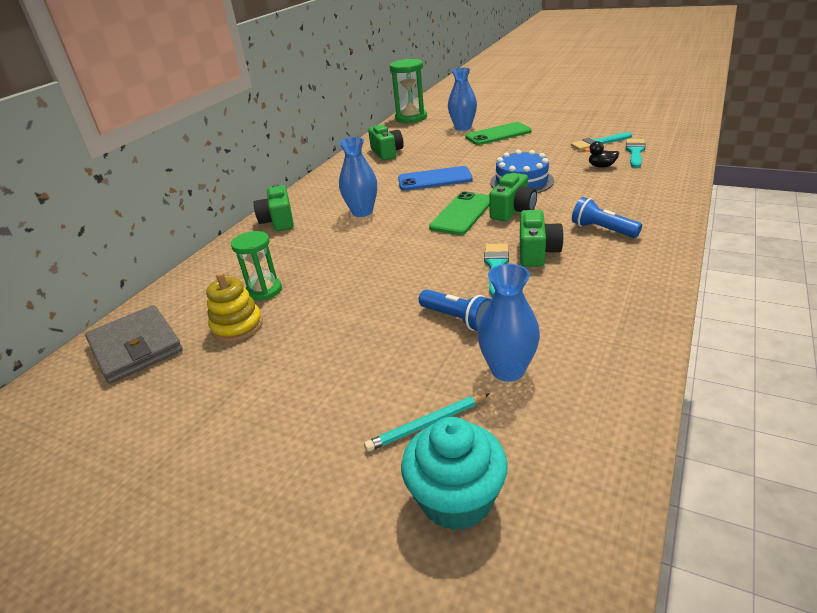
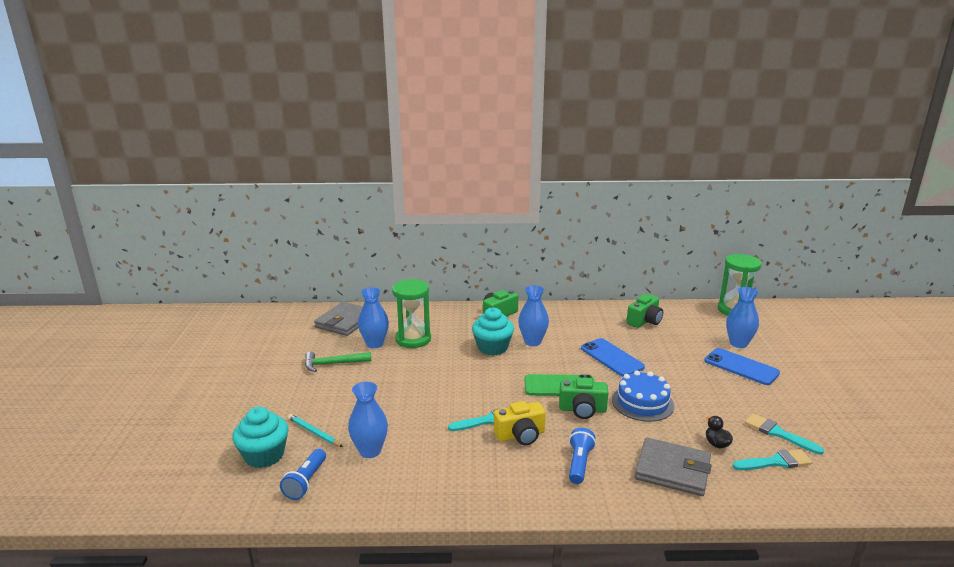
camera: 60 degrees right, 10 degrees down
(237, 326) = (375, 344): yellow stacking toy -> blue vase
(249, 377) = (333, 364): none -> green hammer
(264, 290) = (413, 339): green hourglass -> green hourglass, size x1.54
(348, 237) = (492, 347): none -> turquoise cupcake
(457, 319) = (415, 419): blue flashlight -> blue flashlight (306, 482)
(498, 134) = (741, 367): green phone -> blue phone
(537, 252) = (520, 435): green camera -> yellow camera
(630, 190) = (672, 470): none -> grey wallet

